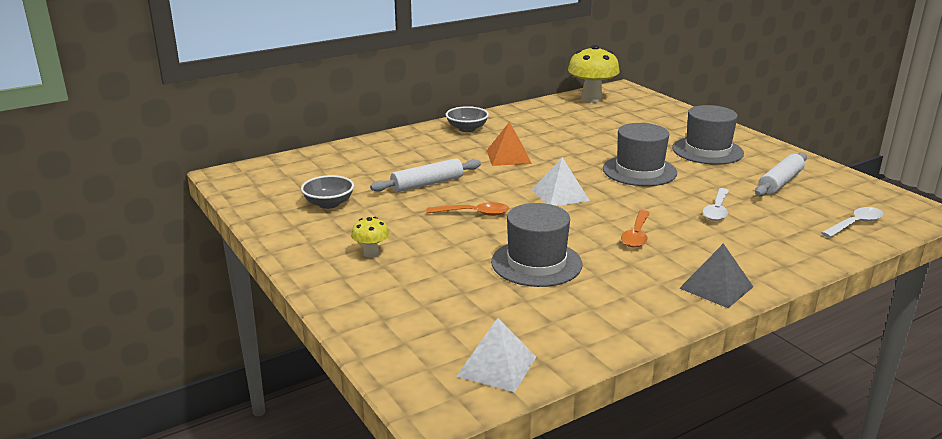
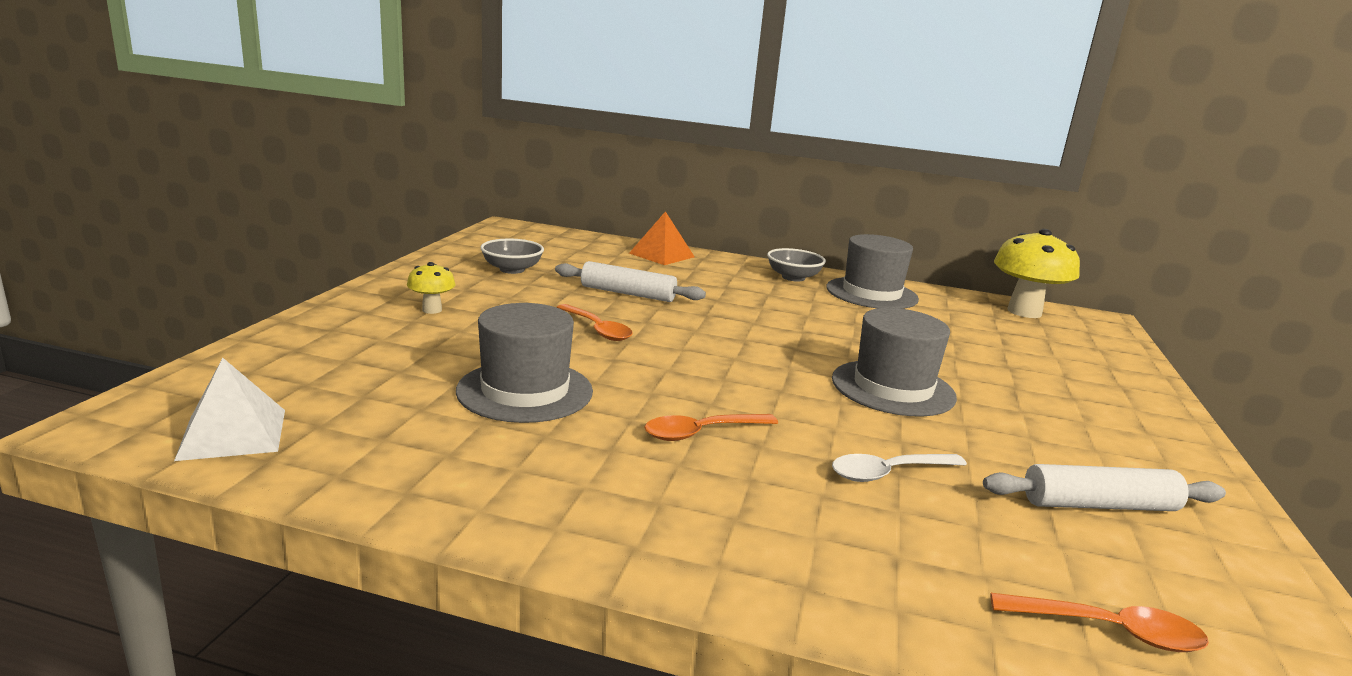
camera: 45 degrees right, 5 degrees down
(508, 157) = (769, 311): orange pyramid -> orange pyramid (661, 255)
(560, 195) = (727, 359): white pyramid -> none
(707, 151) = (1063, 418): grey hat -> grey hat (871, 293)
(716, 287) = (633, 536): grey pyramid -> none
(855, 224) = (1109, 631): white spoon -> orange spoon

